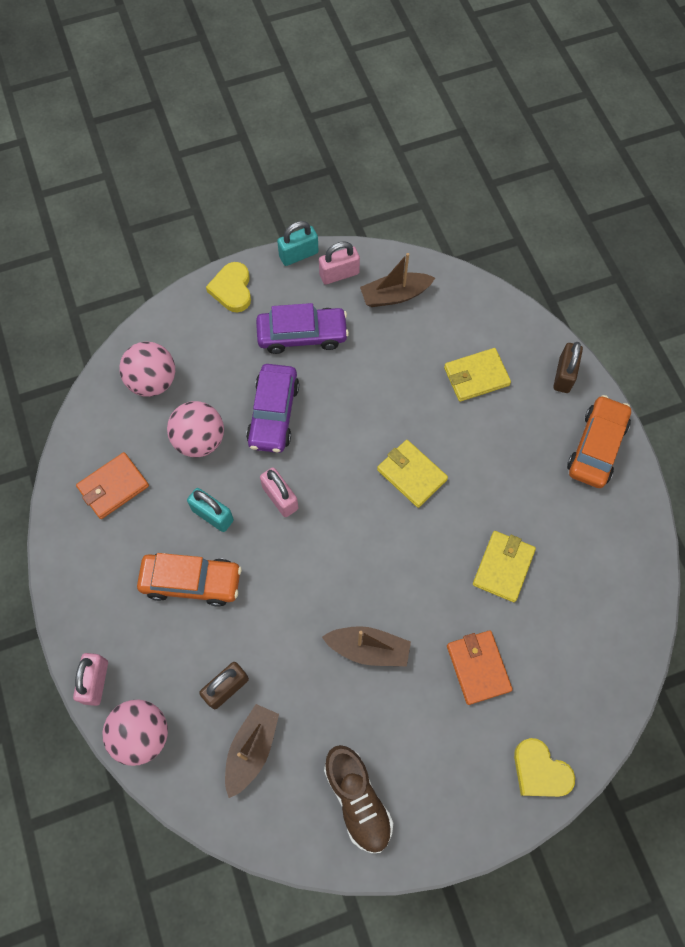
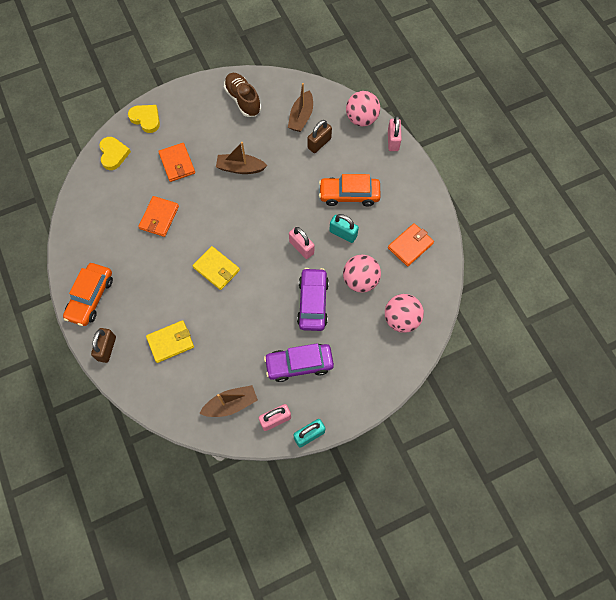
camera: 175 degrees right, 0 degrees up
(232, 289) = (357, 398): yellow heart -> yellow heart (113, 154)
(503, 567) = (159, 217): yellow wallet -> orange wallet

